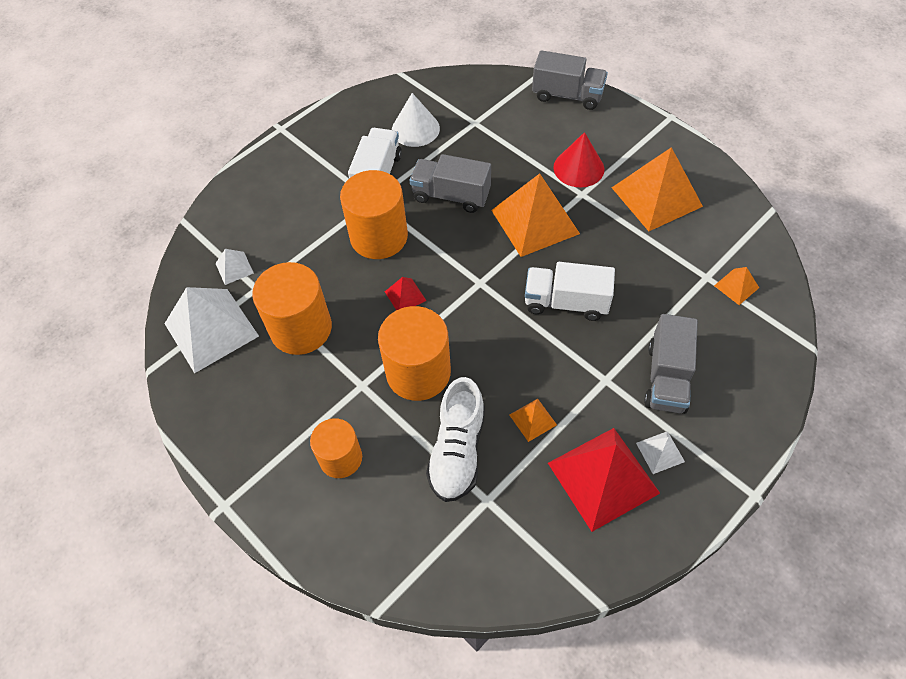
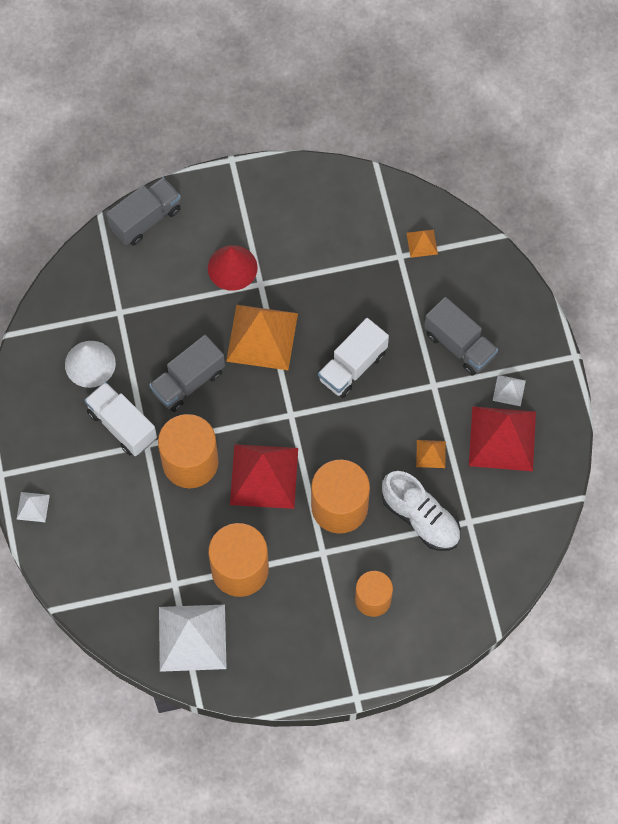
camera: 60 degrees left, 10 degrees up
(234, 268) = (140, 591): white pyramid -> white pyramid (33, 507)
(405, 296) = (264, 476): red pyramid -> red pyramid, size x2.22
(656, 197) = (304, 233): orange pyramid -> none

